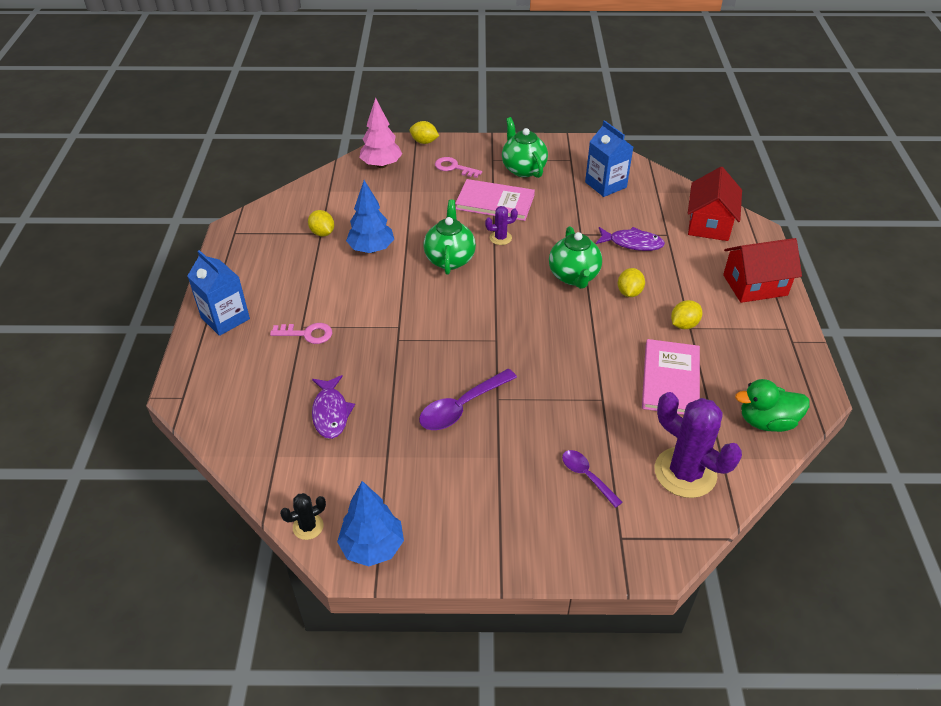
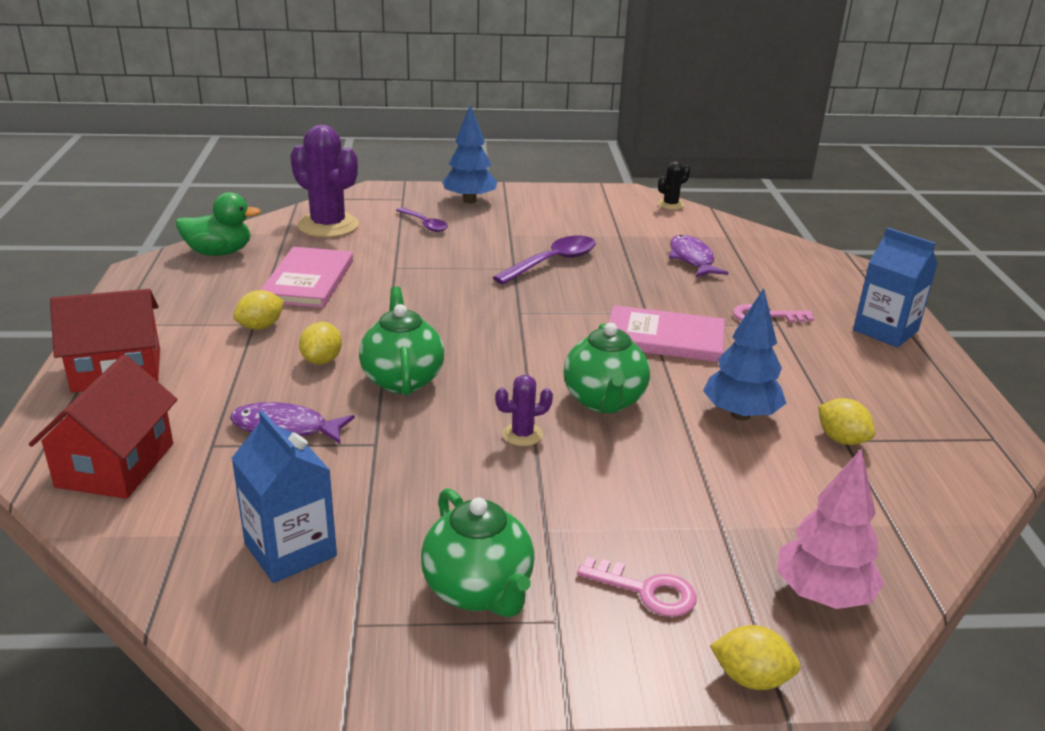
camera: 175 degrees right, 15 degrees down
(372, 547) = (611, 197): blue tree -> blue tree (469, 200)
(495, 202) = (539, 503): pink book -> pink book (664, 338)

